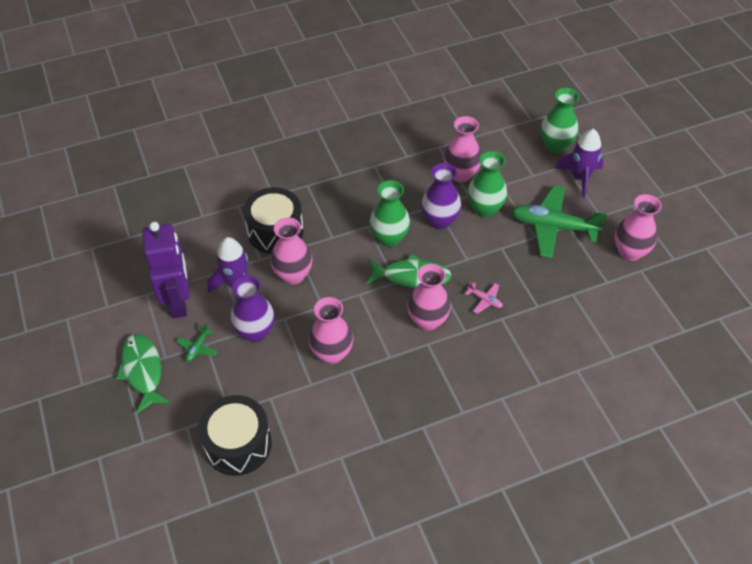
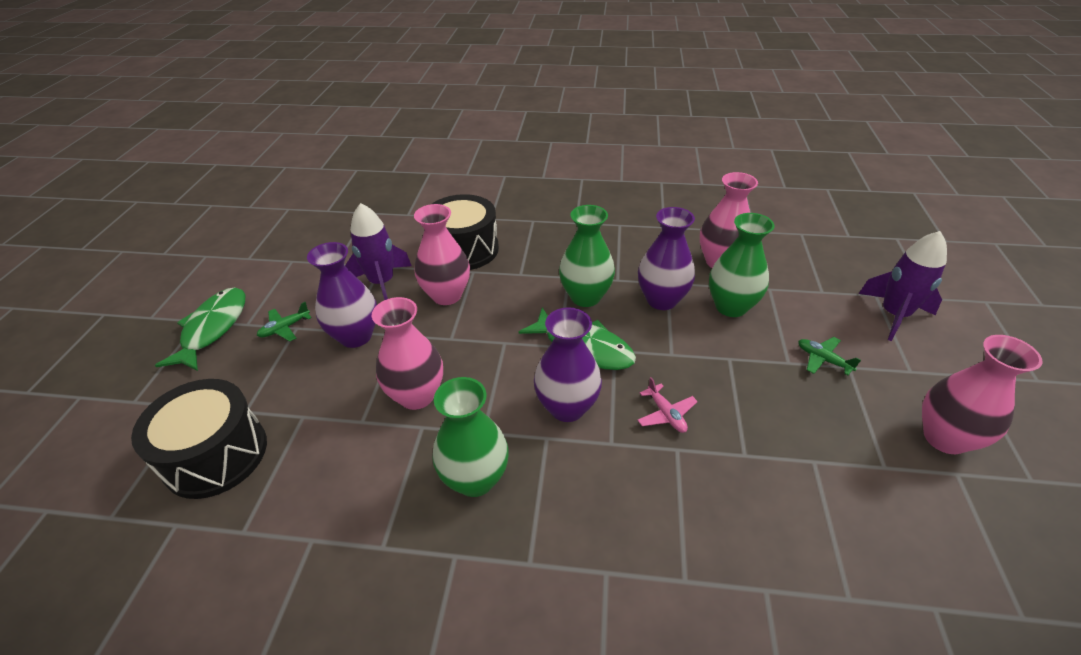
camera: 30 degrees right, 10 degrees down
(178, 301) = (312, 278): purple robot -> none
(427, 320) = (567, 407): pink vase -> purple vase
(553, 227) = (823, 359): green plane -> green plane, size x0.42
(555, 145) = (871, 270): green vase -> green vase (475, 479)

